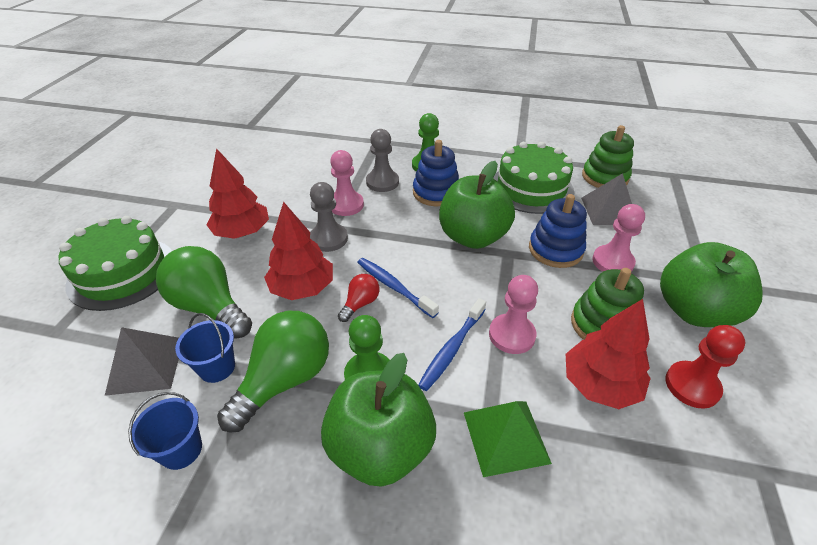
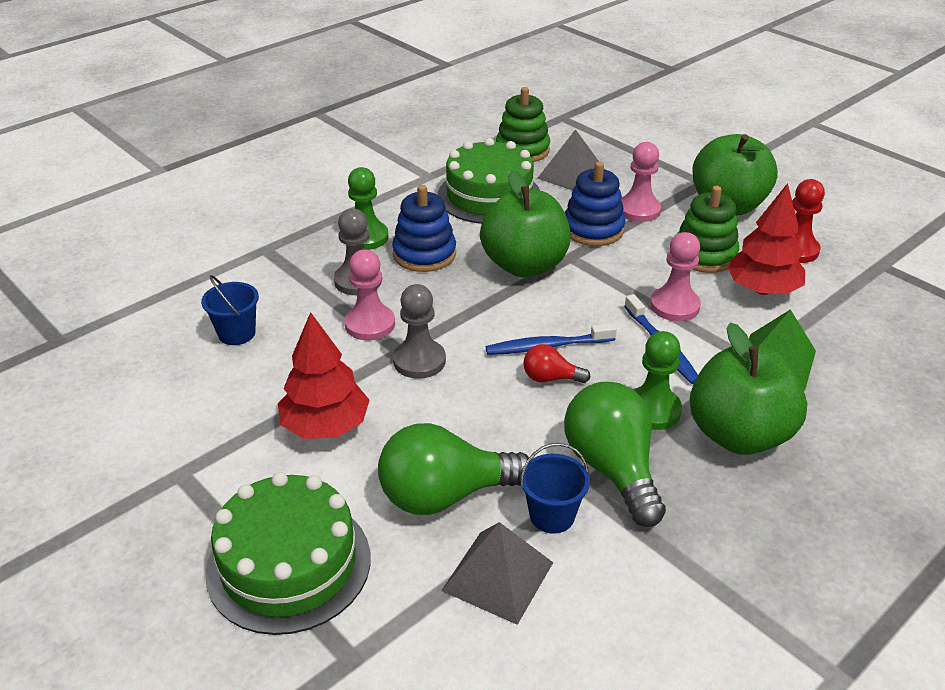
camera: 55 degrees left, 5 degrees down
(181, 450) = (646, 573): blue bucket -> blue bucket (237, 333)
(302, 288) = (485, 410): red tree -> none
(360, 303) = (550, 378): red light bulb -> red light bulb turned 60 degrees counterclockwise

